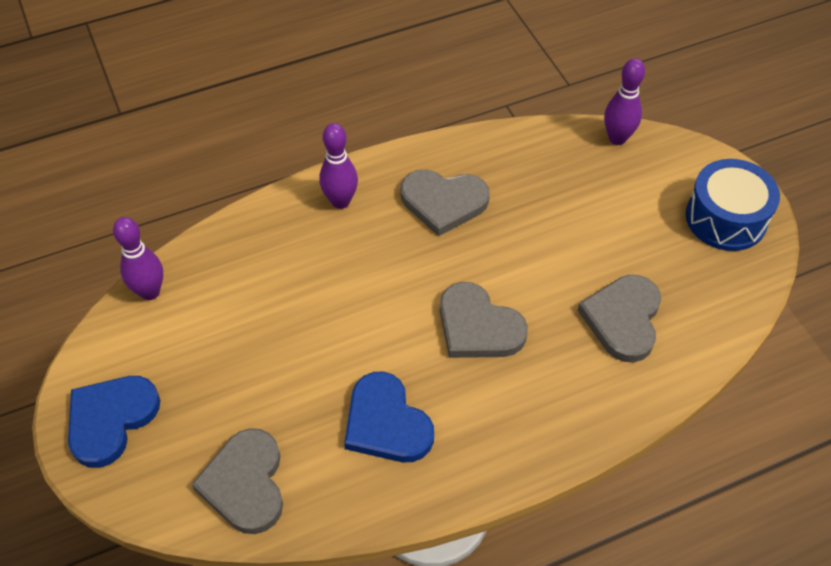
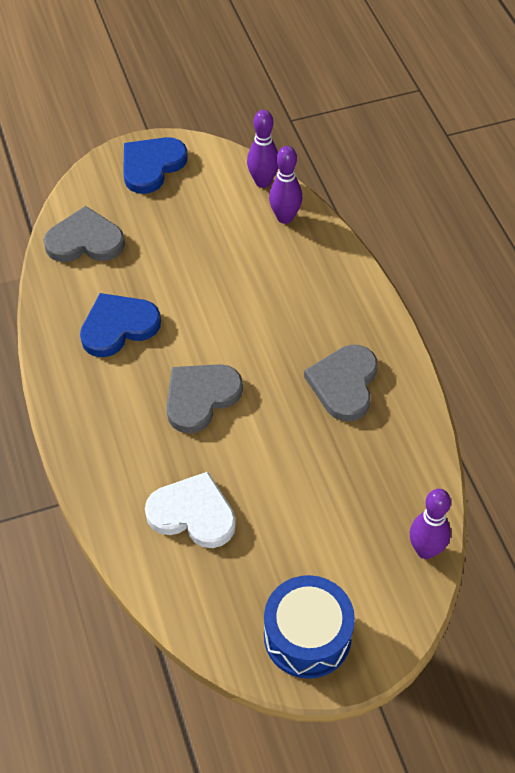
camera: 95 degrees right, 0 degrees up
(111, 420) = (151, 166): blue heart -> blue heart turned 90 degrees counterclockwise
(340, 201) = (349, 306): purple bowling pin -> purple bowling pin (285, 217)
(623, 319) = (193, 513): grey heart -> white heart

